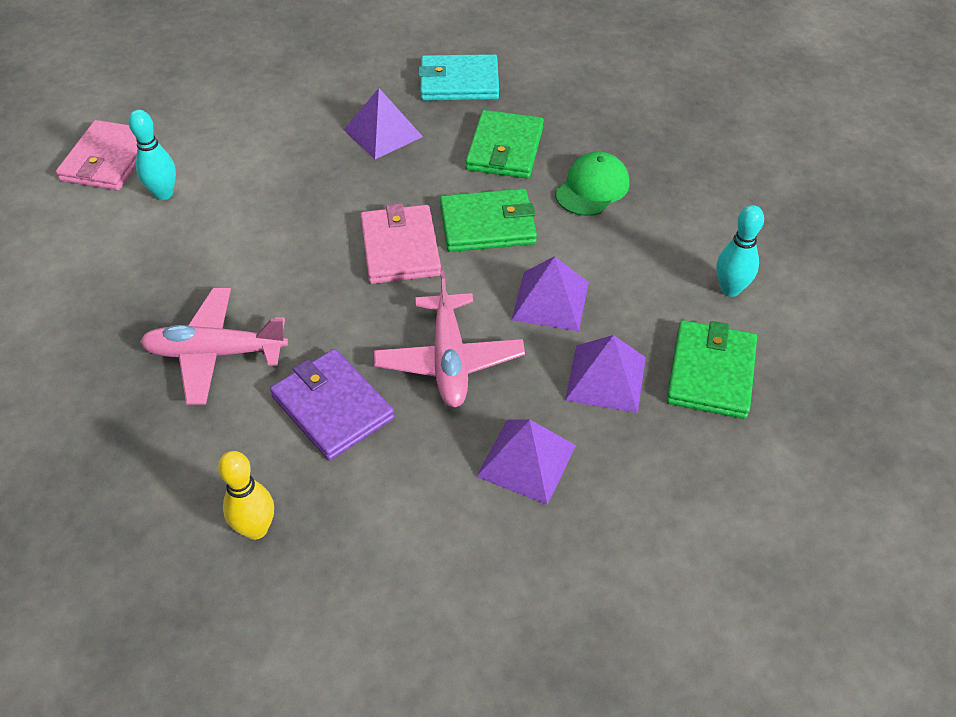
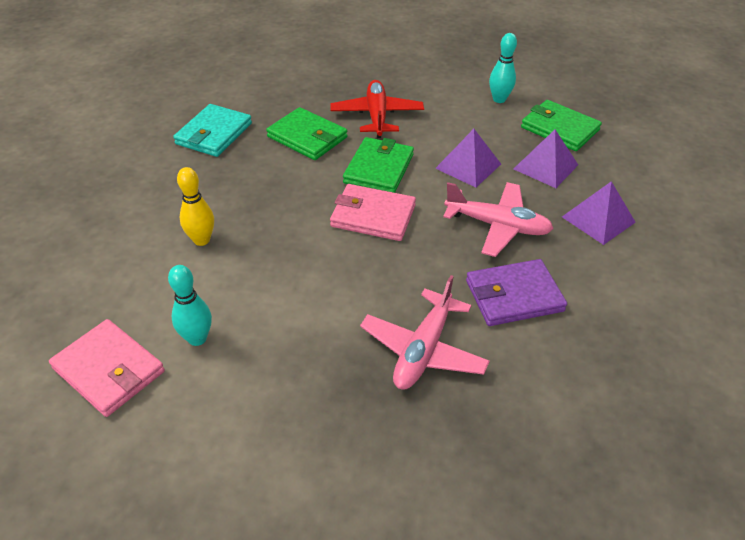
camera: 65 degrees left, 5 degrees down
(256, 529) = (613, 369): yellow bowling pin -> yellow bowling pin (201, 240)
(383, 133) = (236, 187): purple pyramid -> none
(592, 188) = (377, 116): green cap -> red plane

